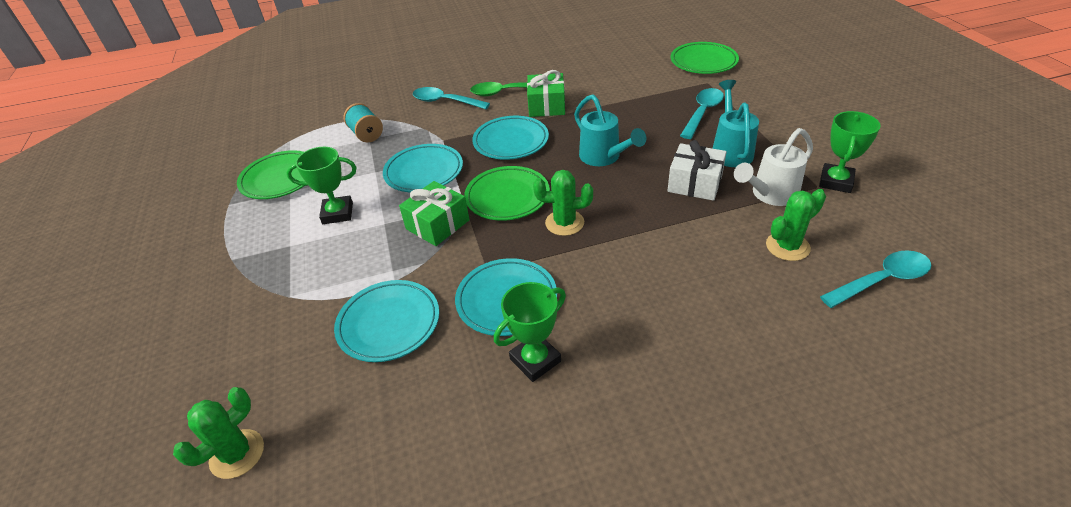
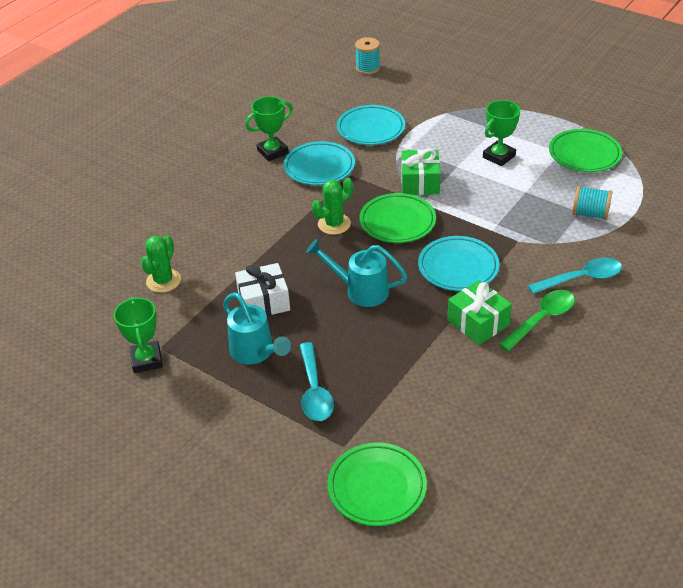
camera: 140 degrees right, 0 degrees up
(237, 454) = (368, 68): green cactus -> turquoise spool
(424, 172) = (488, 209): turquoise plate -> none
(535, 360) = (272, 152): green trophy -> green trophy turned 45 degrees clockwise
(770, 195) = (196, 320): white watering can -> none
(881, 280) = (91, 285): turquoise spoon -> none

